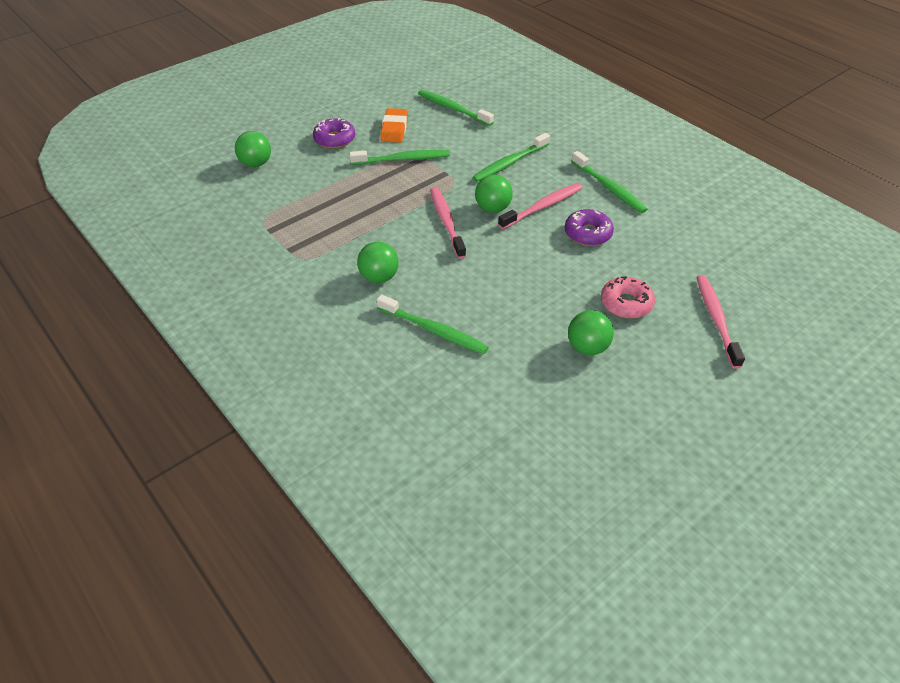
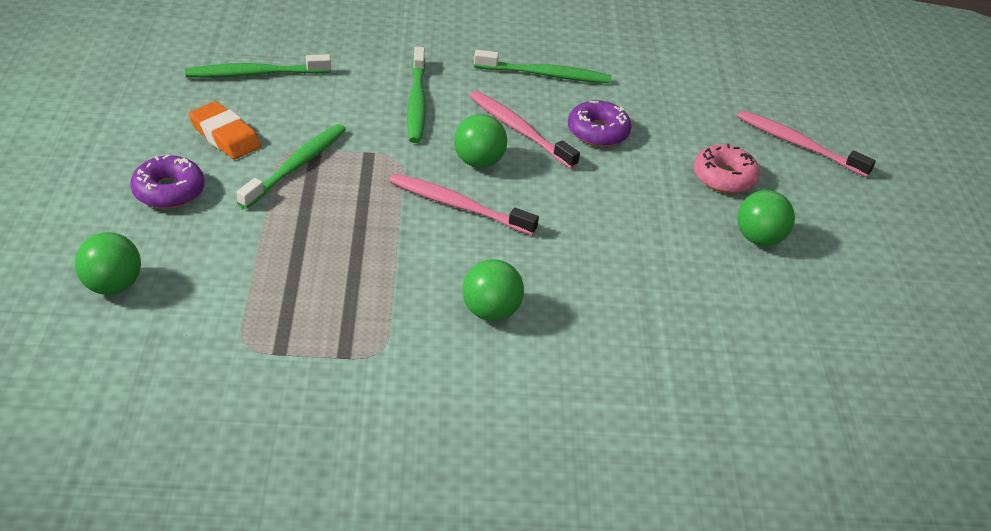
camera: 55 degrees left, 5 degrees down
(433, 330) = (626, 323): green toothbrush -> none
(542, 207) = (519, 130): pink toothbrush -> pink toothbrush turned 45 degrees counterclockwise

